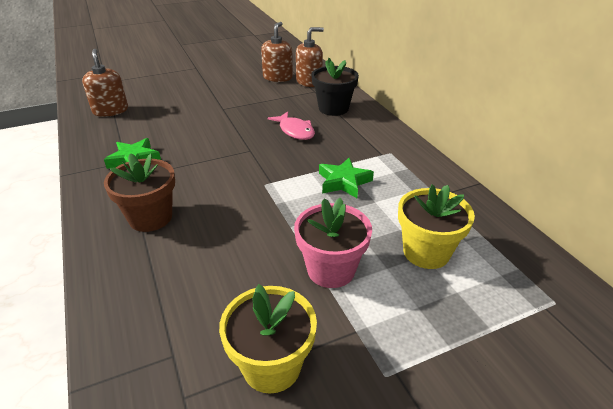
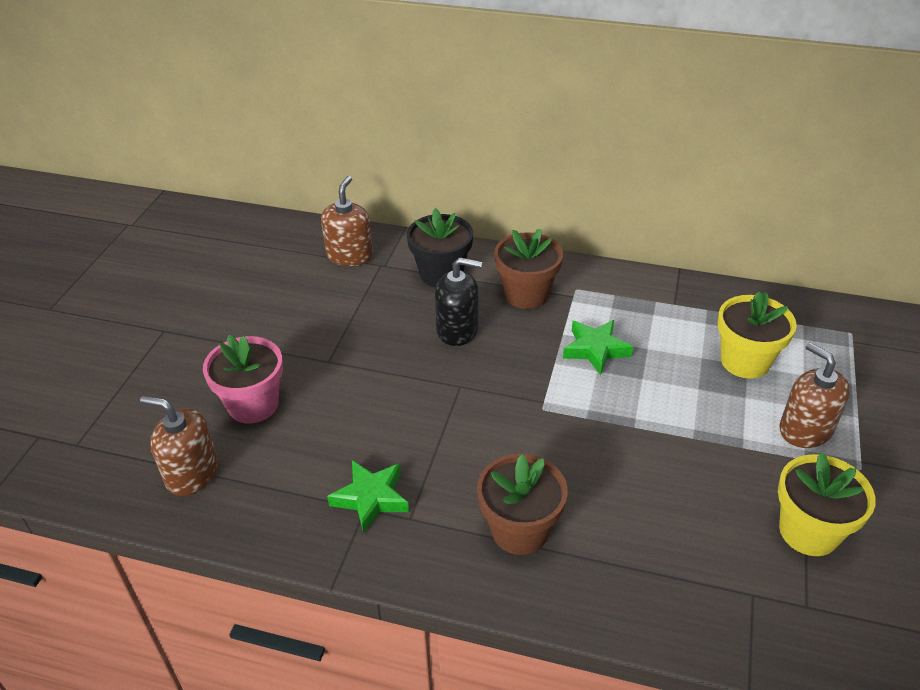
camera: 50 degrees left, 5 degrees up
(277, 77) = (303, 273): brown soap dispenser -> brown soap dispenser (805, 429)
(295, 131) = (457, 329): pink fish -> black soap dispenser
(331, 270) = (720, 433): pink flower pot -> pink flower pot (253, 405)
(358, 139) = (526, 294): none -> brown flower pot

